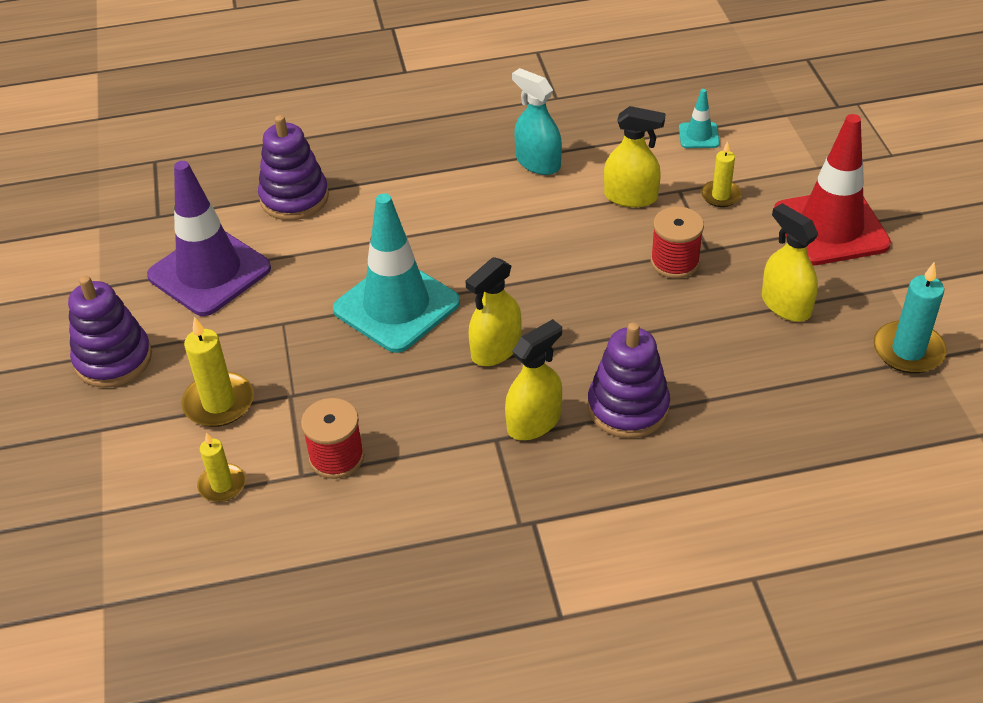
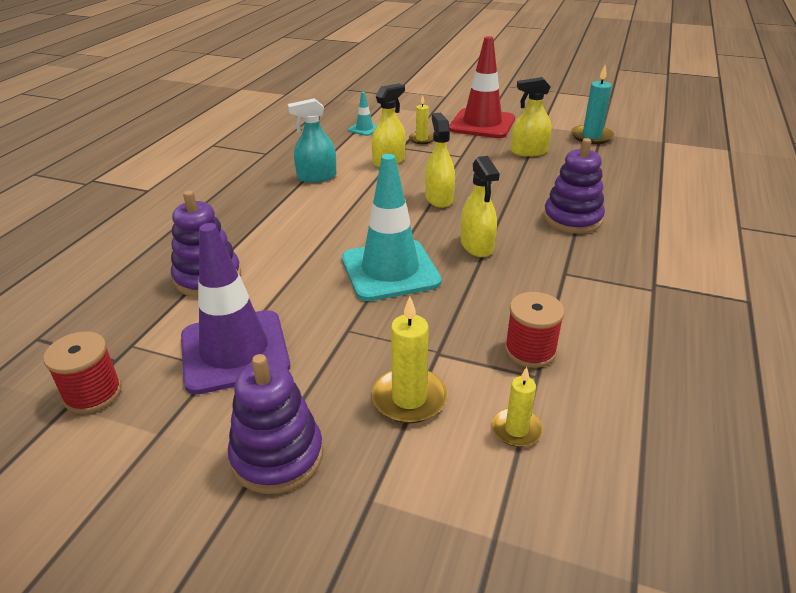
camera: 60 degrees left, 10 degrees down
(534, 422) = (559, 254): yellow spray bottle -> yellow spray bottle (439, 198)
(675, 262) = (461, 167): red spool -> red spool (93, 393)

